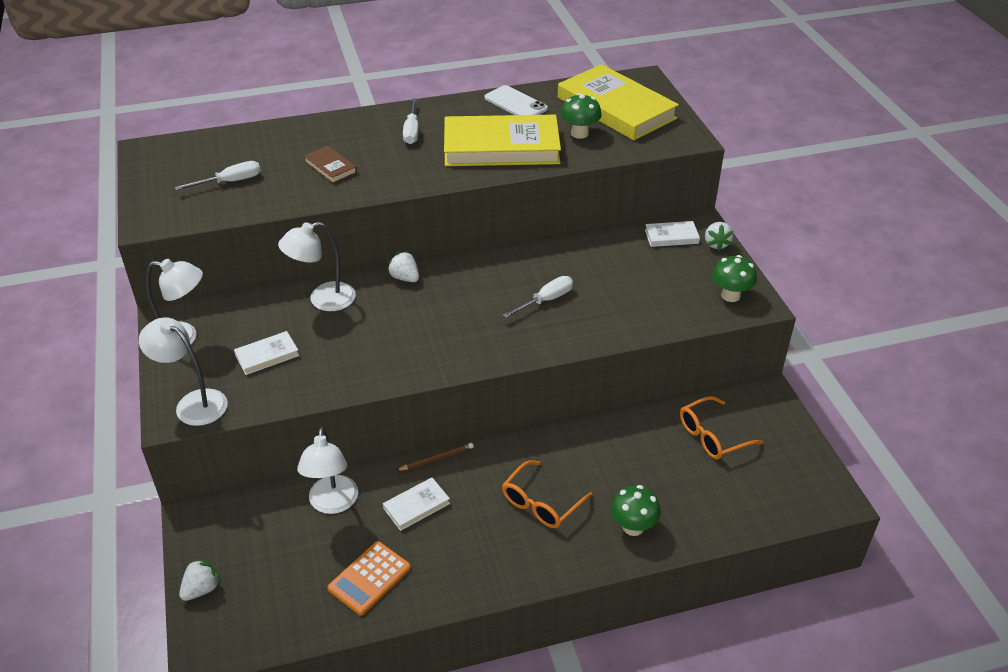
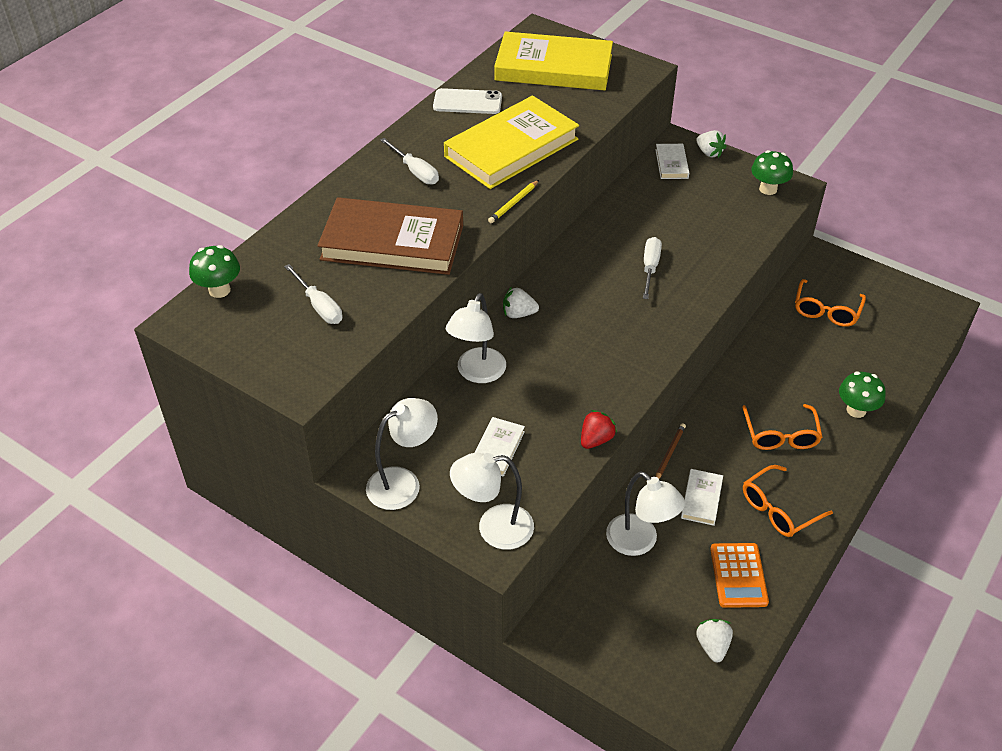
camera: 40 degrees left, 5 degrees up
(201, 589) = (630, 680): white strawberry -> white strawberry (712, 646)
(230, 182) = (319, 306): white screwdriver -> white screwdriver turned 120 degrees clockwise
(330, 167) = (392, 242): brown book -> brown book, size x2.29
(338, 391) = (596, 439): none -> red strawberry
(447, 183) = (513, 203): none -> yellow pencil
(465, 555) = (779, 509): none -> orange glasses
(579, 133) = (556, 104): green mushroom -> green mushroom (219, 290)
(671, 237) = (671, 164): white book -> white book turned 45 degrees counterclockwise

